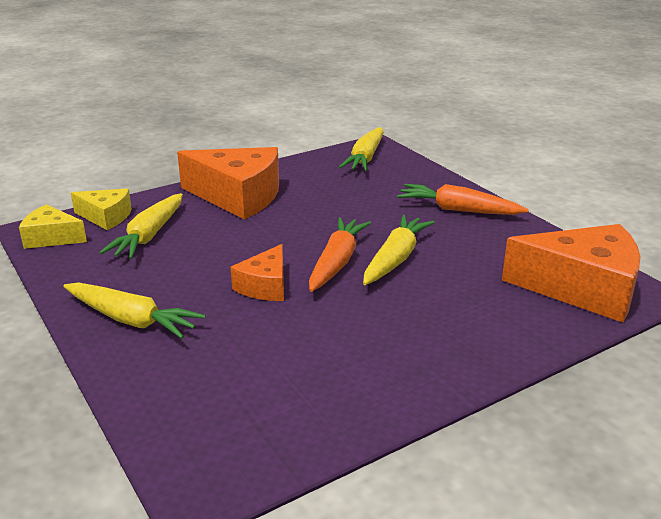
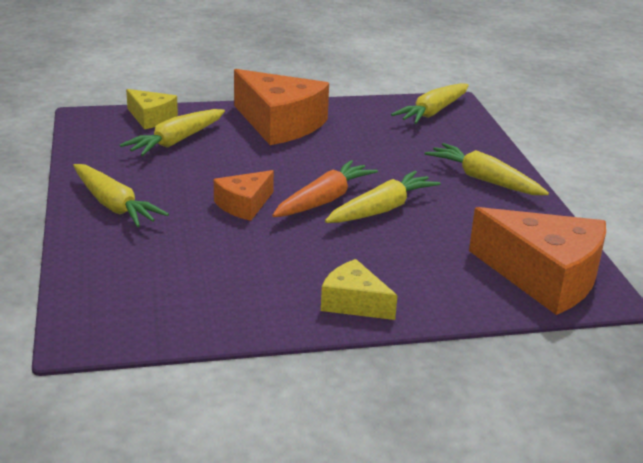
camera: 20 degrees right, 0 degrees up
(51, 238) = (95, 126): yellow cheese -> yellow cheese (354, 303)
(458, 210) = (484, 180): orange carrot -> yellow carrot

